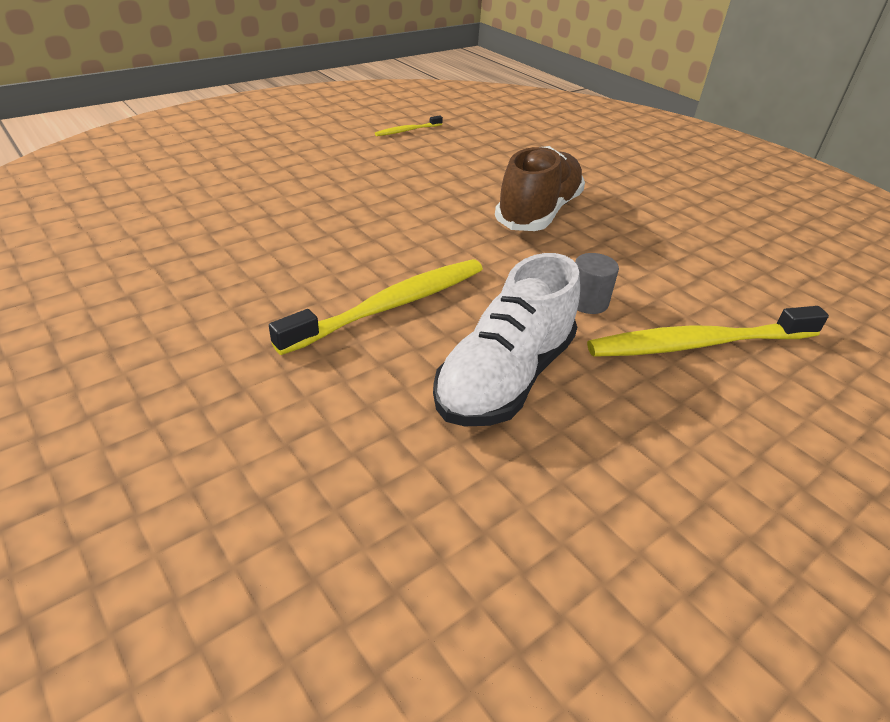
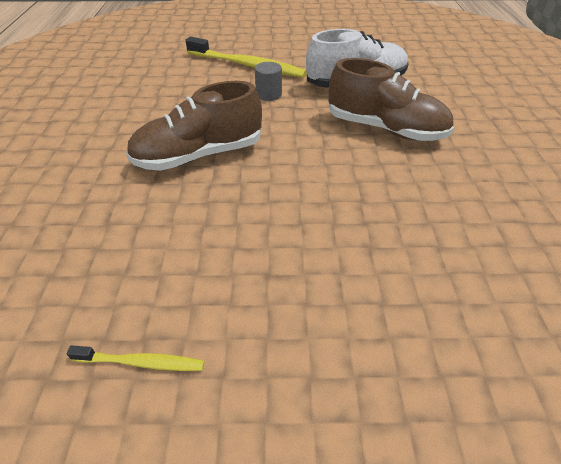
camera: 140 degrees left, 5 degrees up
(390, 306) = (385, 129): yellow toothbrush -> brown shoe

